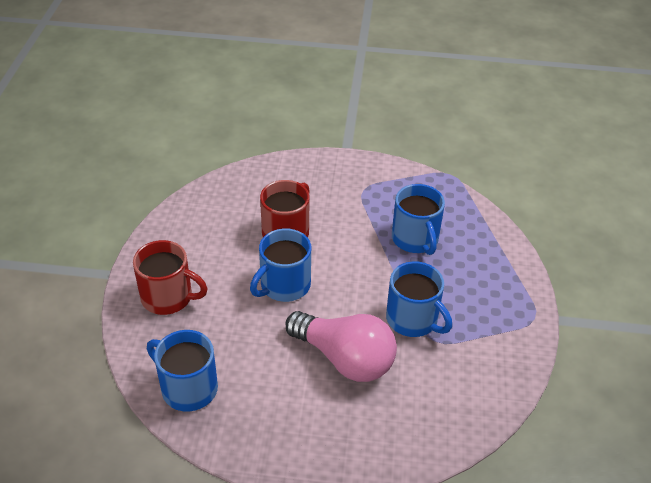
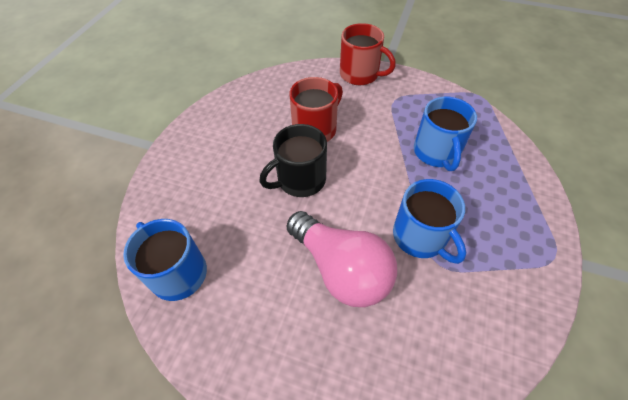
camera: 15 degrees right, 10 degrees up
(168, 297) = (192, 175): red mug -> red mug (360, 74)
(284, 285) = (300, 180): blue mug -> black mug

